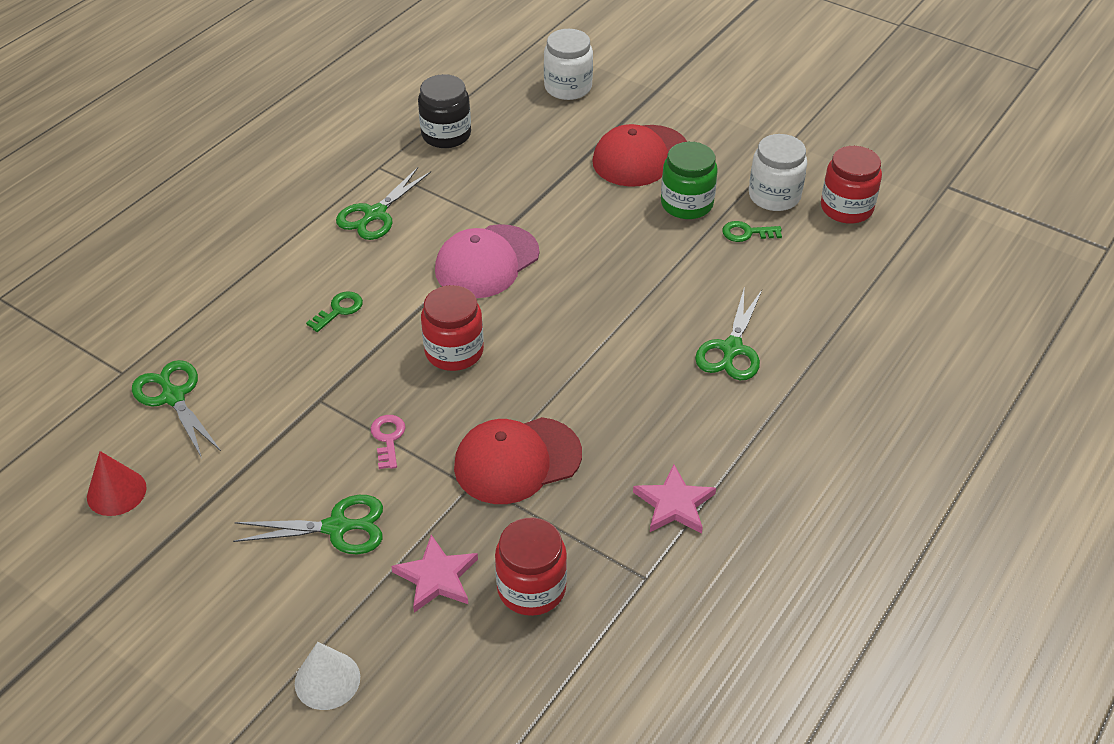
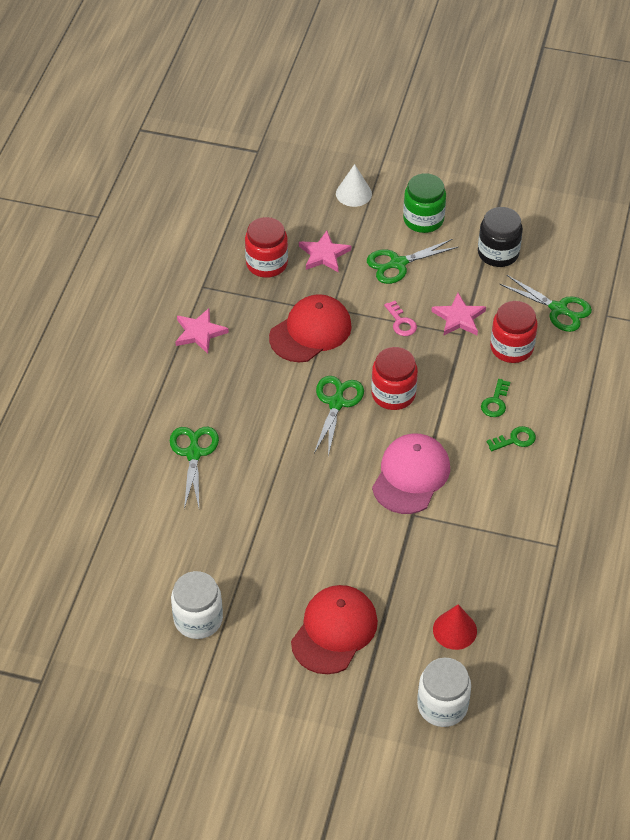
camera: 160 degrees right, 5 degrees up
(116, 492) = (542, 246): red cone -> red cone (454, 630)
(308, 423) = (459, 318): none -> pink star
(375, 214) = (526, 495): green scissors -> green scissors (336, 403)
(446, 134) = (522, 603): black jar -> black jar (498, 253)
(686, 204) = (272, 586): green jar -> green jar (423, 219)
(747, 233) = (211, 568): green key -> green key (515, 440)
(846, 208) = (131, 624): red jar -> red jar (511, 348)

